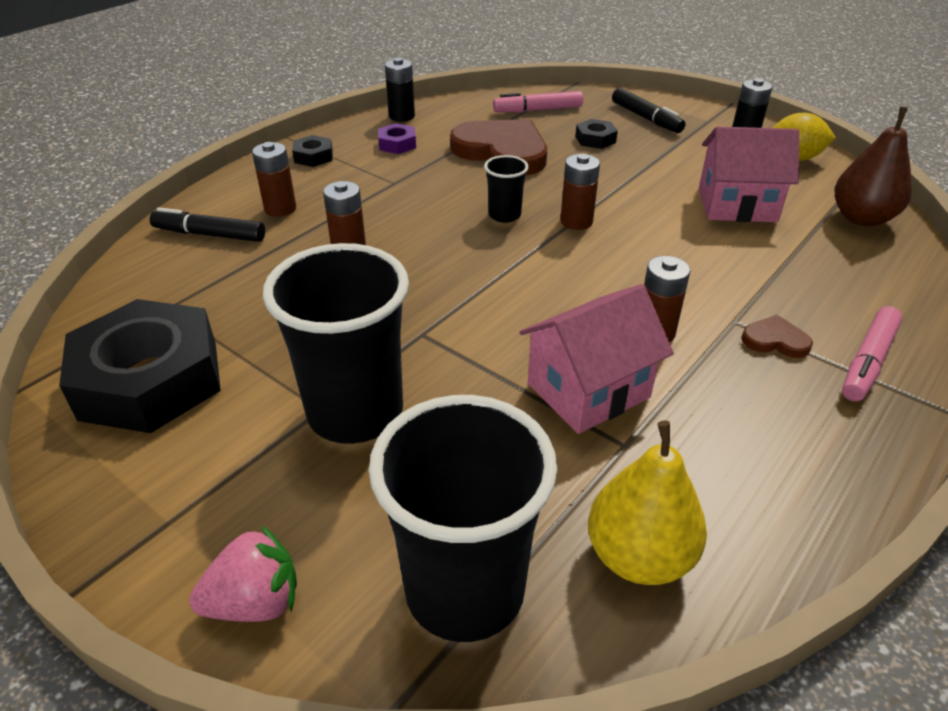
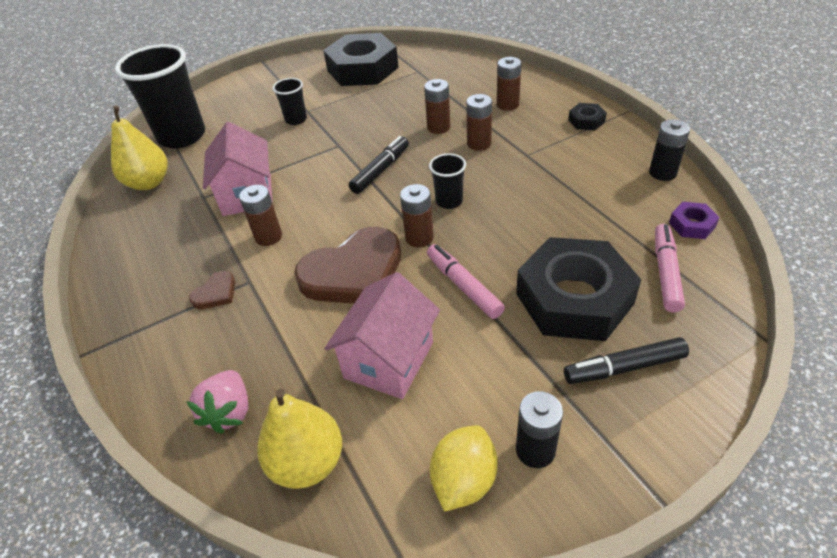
camera: 115 degrees right, 5 degrees up
(210, 235) = (486, 81): black marker -> black marker (381, 170)
(255, 602) = (224, 93): pink strawberry -> pink strawberry (229, 412)
(355, 412) = (296, 119): black cup -> black cup, size x0.47
(381, 215) = (479, 144): none -> brown battery
(397, 144) = (598, 163): purple nut -> purple nut (692, 225)
(502, 152) = (564, 223): brown heart -> brown heart (353, 272)
(595, 139) = (574, 298): black nut -> black nut, size x2.38
(861, 218) = (307, 462): brown pear -> yellow pear
(868, 361) = (159, 333): pink marker -> pink marker (463, 286)

